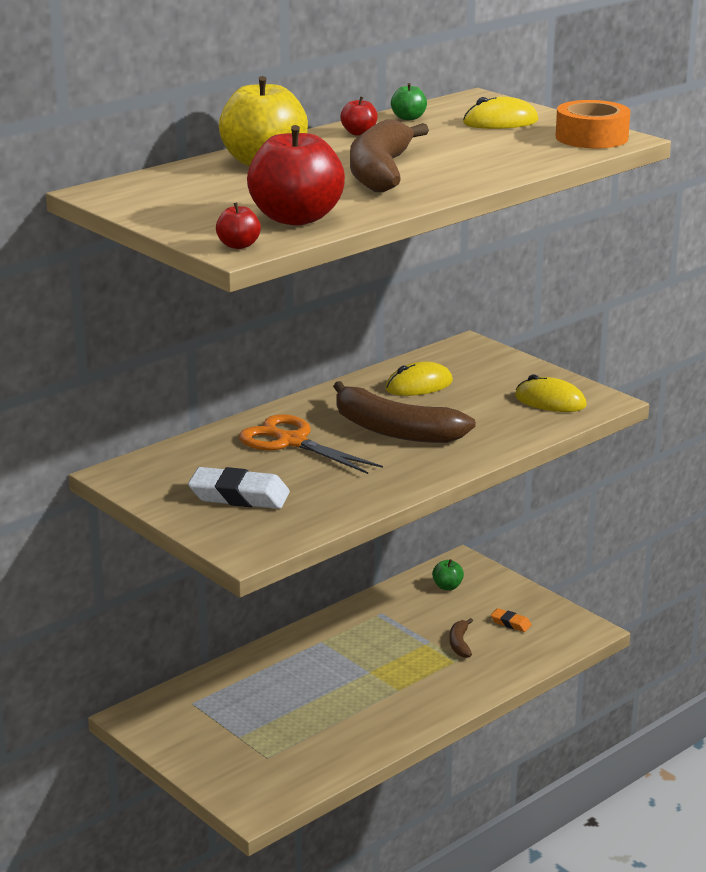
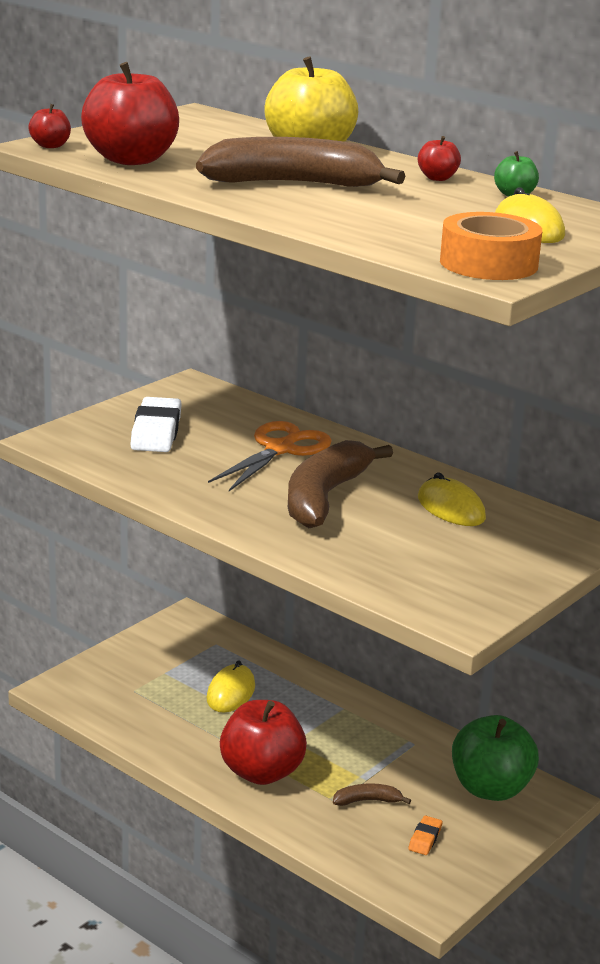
camera: 80 degrees right, 0 degrees up
(414, 692) = (261, 772): none -> red apple
(447, 587) = (490, 788): green apple -> green apple, size x2.25
(550, 401) = (442, 586): yellow mouse -> yellow mouse (230, 692)

